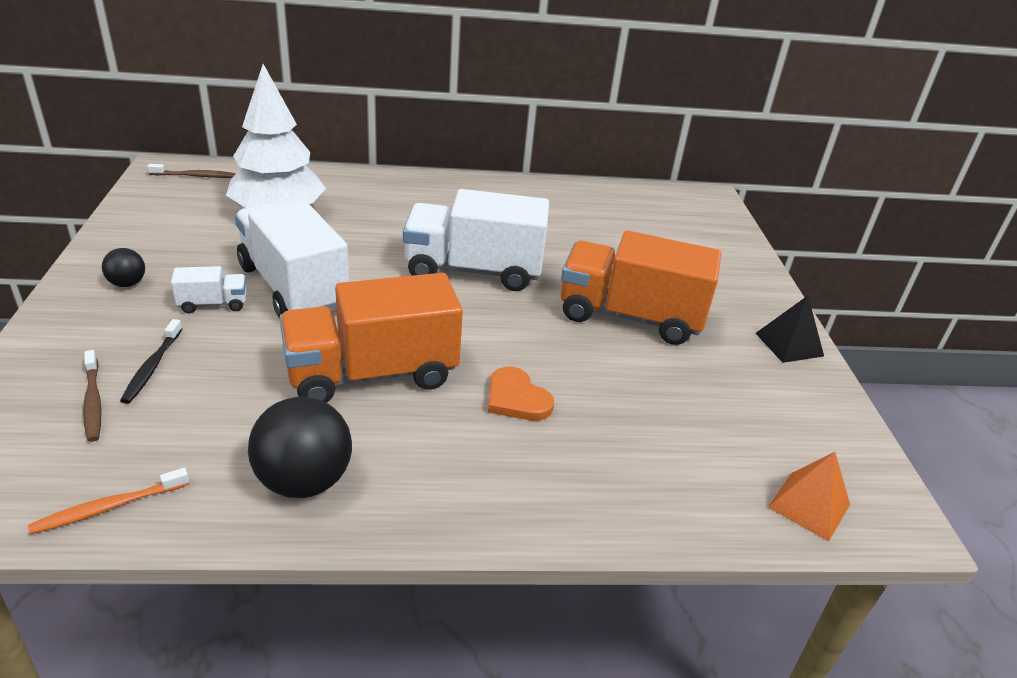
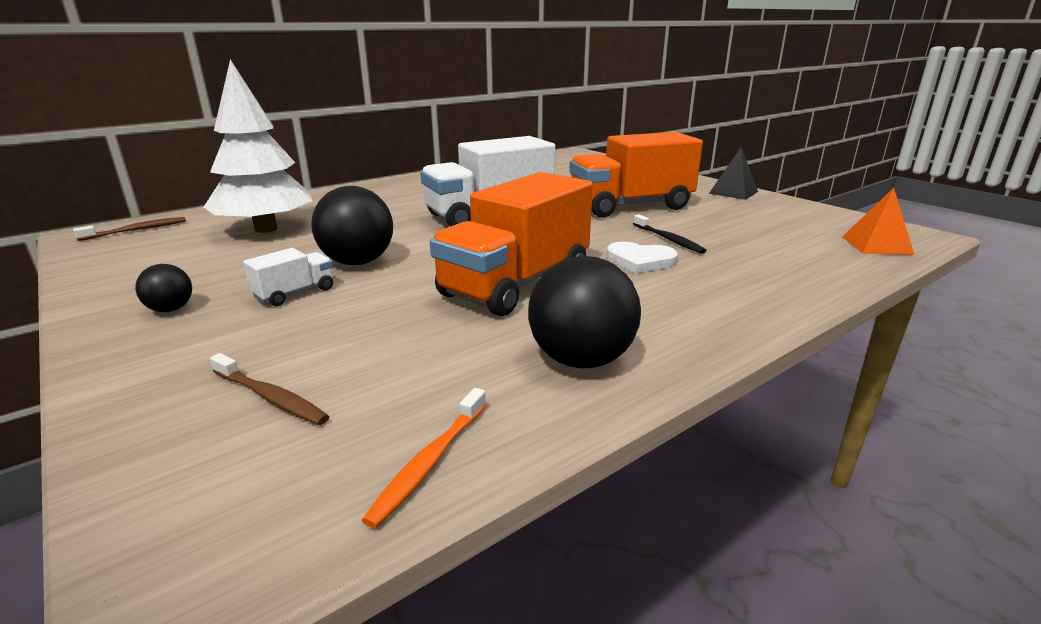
camera: 30 degrees left, 10 degrees down
(152, 367) = (299, 350): black toothbrush -> black toothbrush (668, 239)
(293, 287) = (358, 262): white truck -> black ball
(516, 398) = (640, 260): orange heart -> white heart

